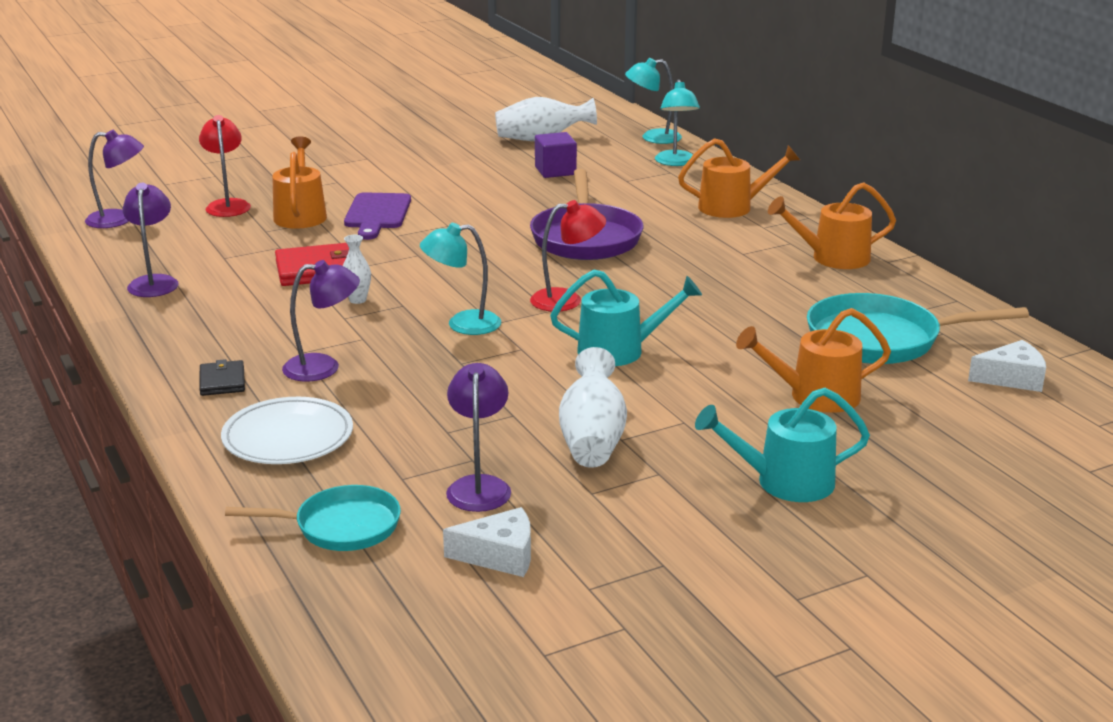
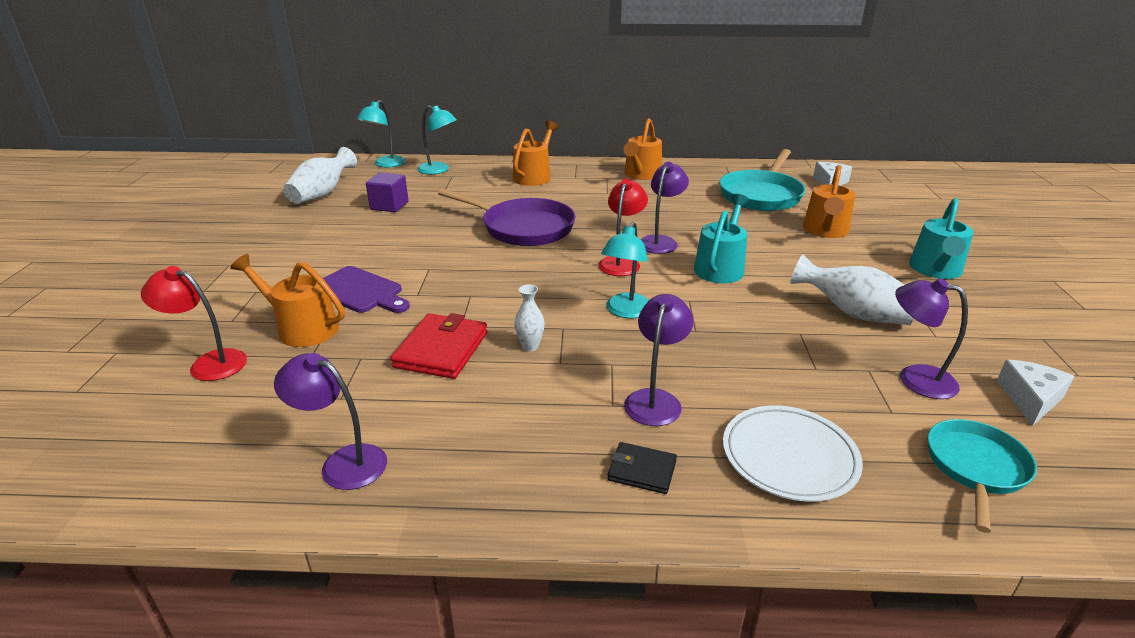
camera: 60 degrees left, 5 degrees up
(119, 220) = (122, 450): purple lamp -> purple lamp (660, 241)

